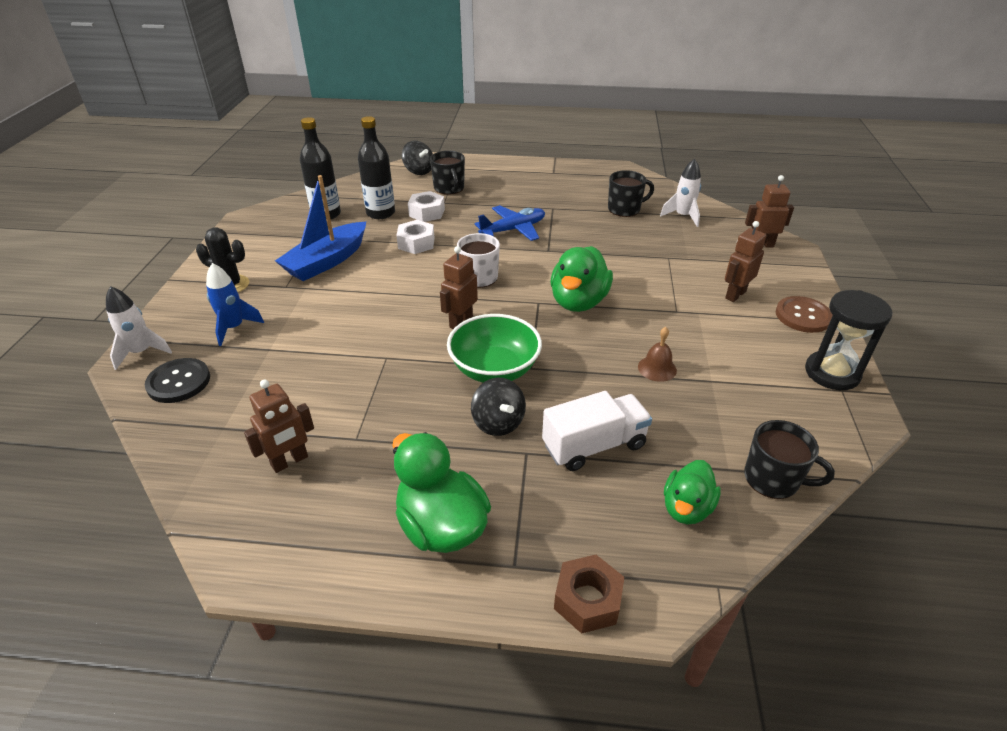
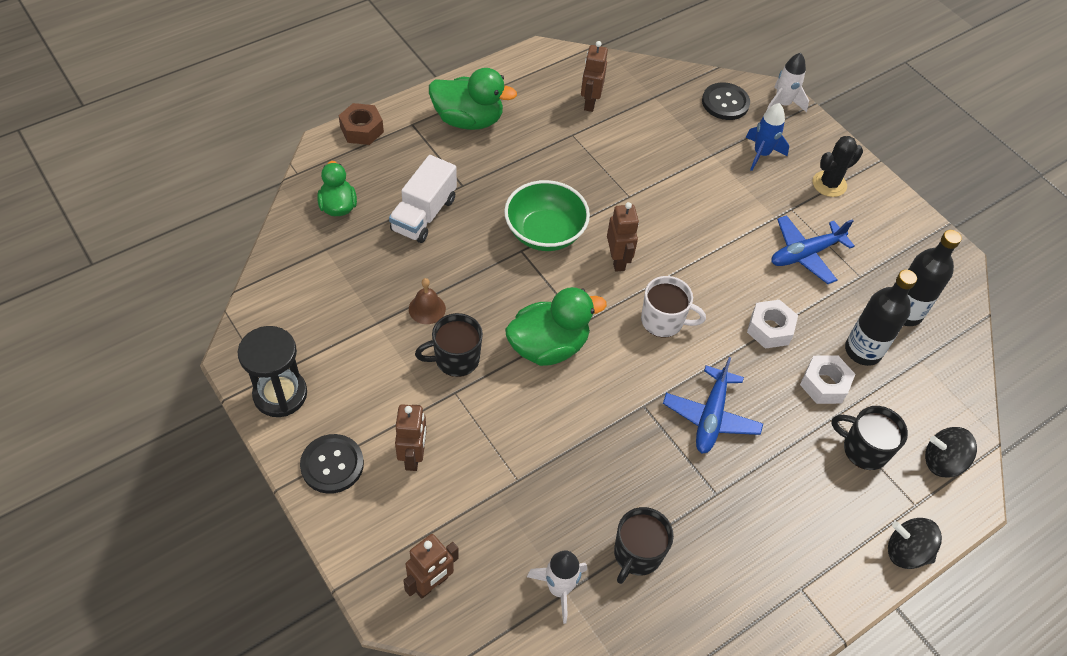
camera: 135 degrees right, 15 degrees up
(327, 261) = (805, 254): blue boat -> blue plane
(498, 423) = (499, 194): black spinning top -> black spinning top (906, 552)
(578, 302) = (548, 346): green duck -> green duck turned 90 degrees clockwise
(773, 479) = (292, 258): black mug -> black mug (455, 359)
(803, 316) = (332, 464): brown button -> black button

